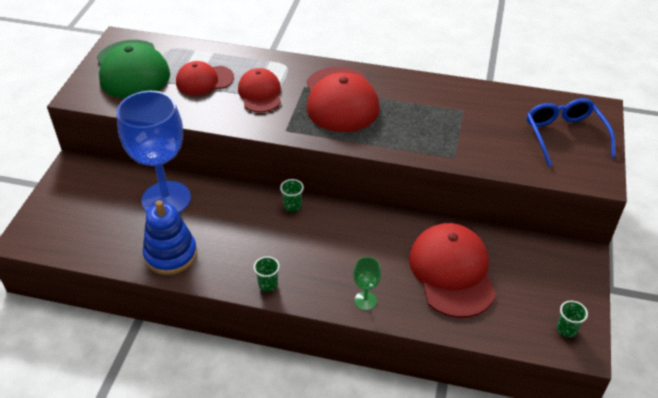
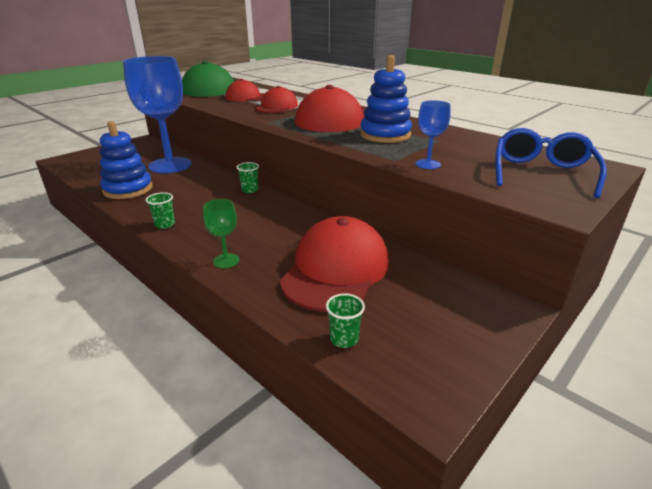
camera: 30 degrees right, 15 degrees down
(413, 116) = (385, 135): none -> blue stacking toy
(483, 154) = (428, 164): none -> blue goblet
(566, 329) = (425, 371): green cup -> green cup (344, 339)

